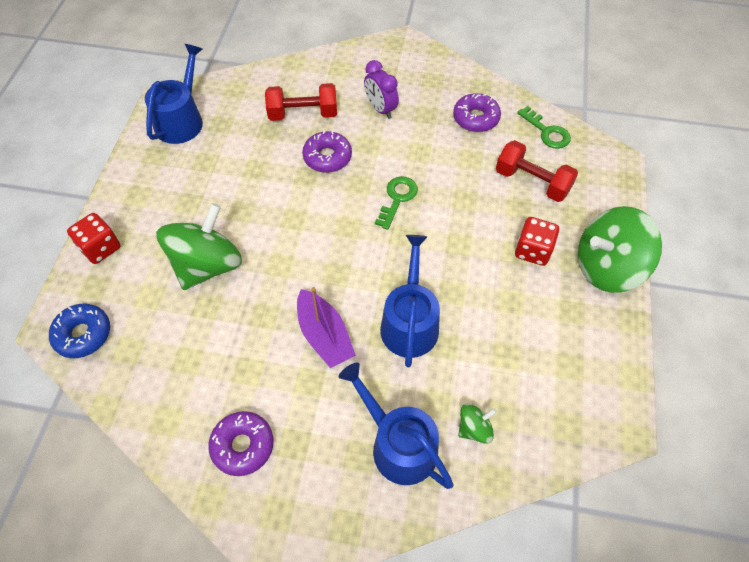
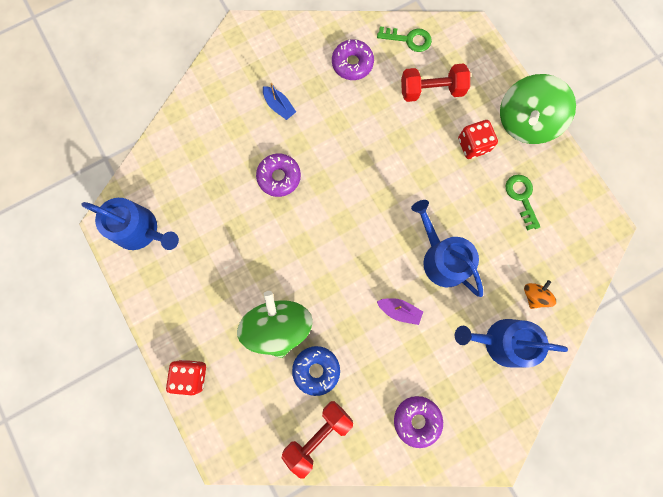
camera: 40 degrees left, 20 degrees up
(83, 334) = (247, 441): blue donut -> blue donut (316, 370)
(181, 120) = (140, 230): blue watering can -> blue watering can turned 135 degrees clockwise
(303, 114) = (227, 154): red dumbbell -> red dumbbell (318, 434)
(324, 335) = (399, 311): purple boat -> purple boat, size x0.64
(380, 109) = (279, 106): purple clock -> blue boat
(397, 199) = (356, 173): green key -> green key (521, 197)
(474, 428) = (534, 296): green spinning top -> orange spinning top

